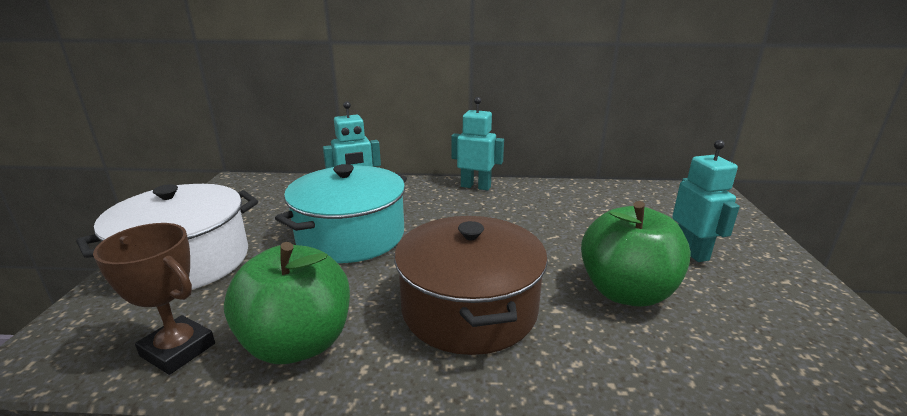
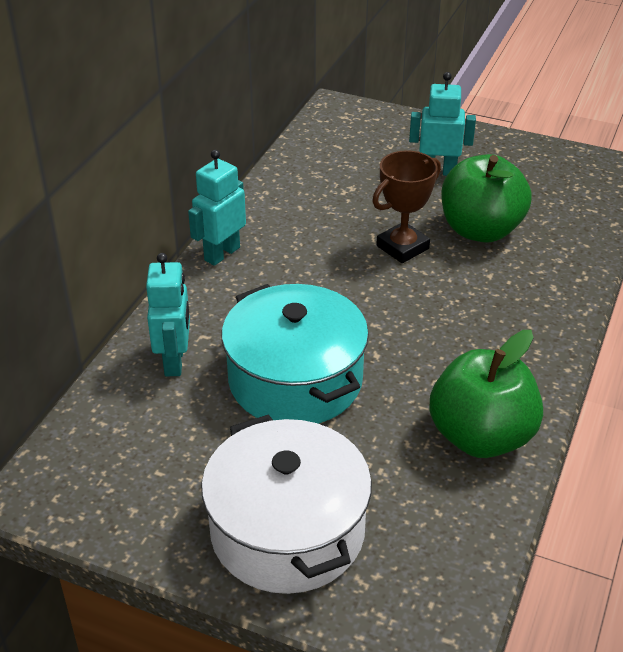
camera: 70 degrees left, 15 degrees up
(178, 350) = (463, 521): brown trophy -> brown trophy (402, 247)
(469, 308) = (470, 322): brown pot -> none

